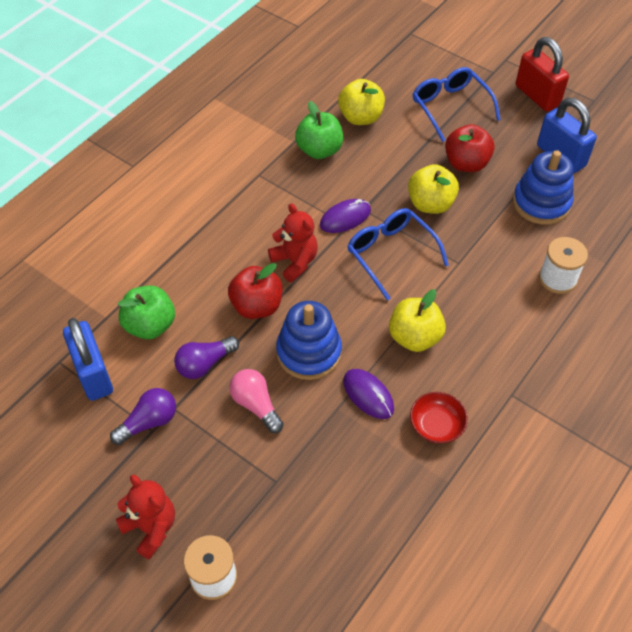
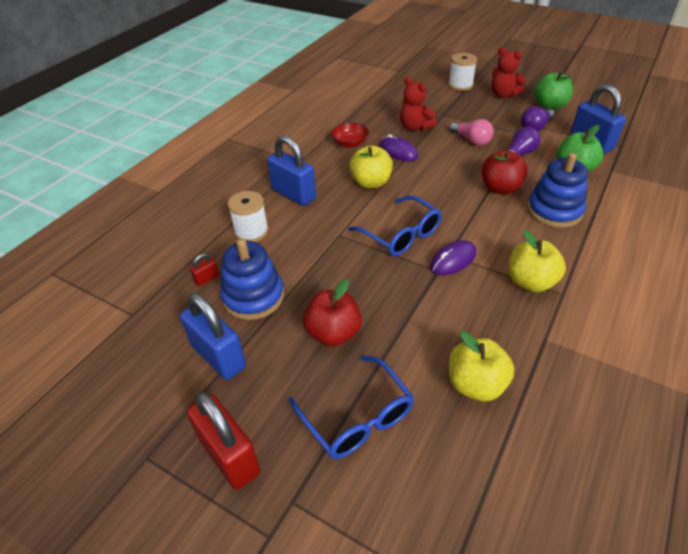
camera: 175 degrees right, 10 degrees down
(295, 262) = (484, 220): red teddy bear -> red teddy bear (415, 127)
(309, 352) = (447, 167): blue stacking toy -> blue stacking toy (554, 210)
(319, 150) = (509, 330): green apple -> green apple (549, 106)
(430, 204) = (370, 283): yellow apple -> yellow apple (530, 282)
(514, 330) = (293, 194): none -> blue padlock
(592, 226) = (207, 279): none -> red padlock

